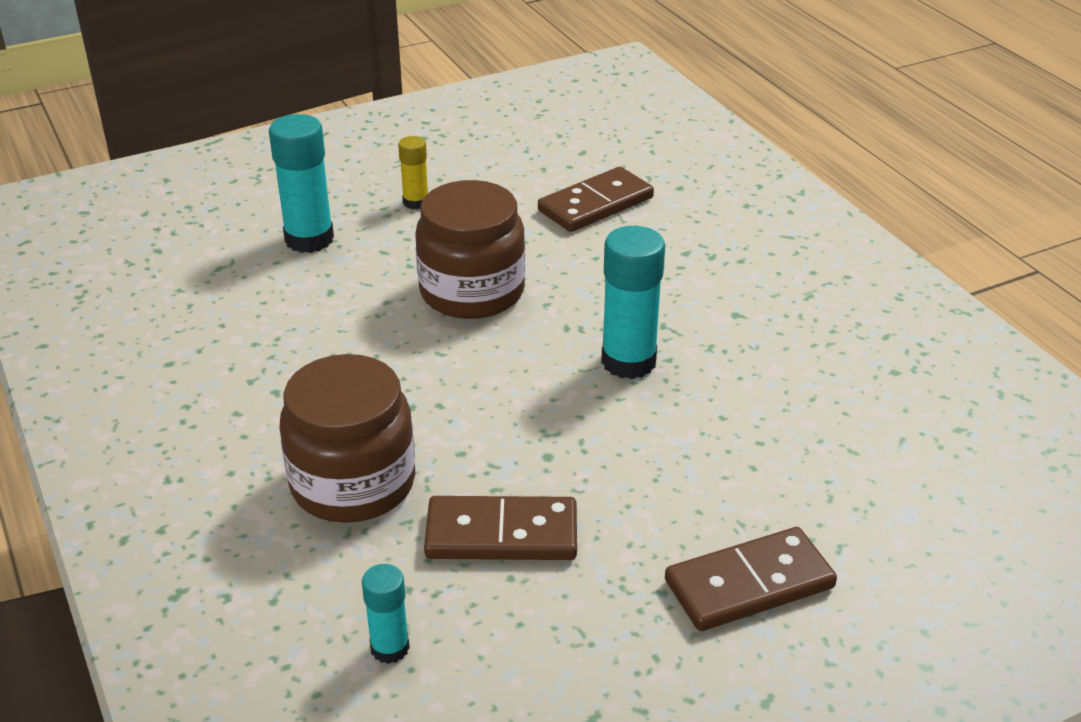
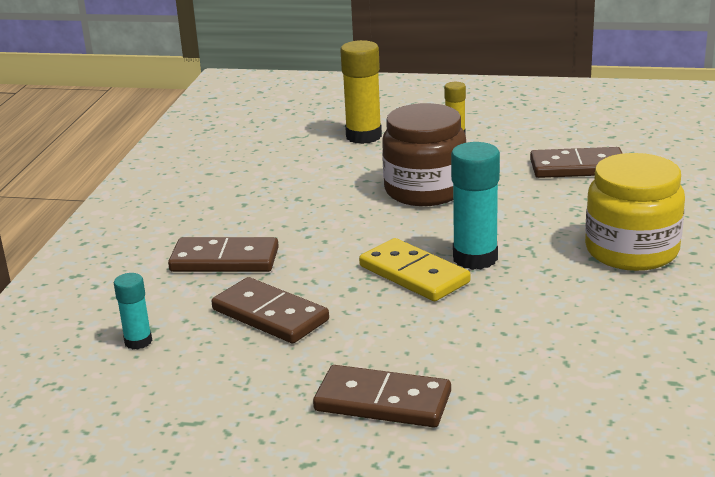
camera: 40 degrees right, 10 degrees down
(309, 239) = (363, 136): turquoise glue stick -> yellow glue stick
(353, 483) = (224, 260): brown jar -> brown domino
(591, 409) = (413, 274): none -> yellow domino
(761, 291) = (631, 251): none -> yellow jar

